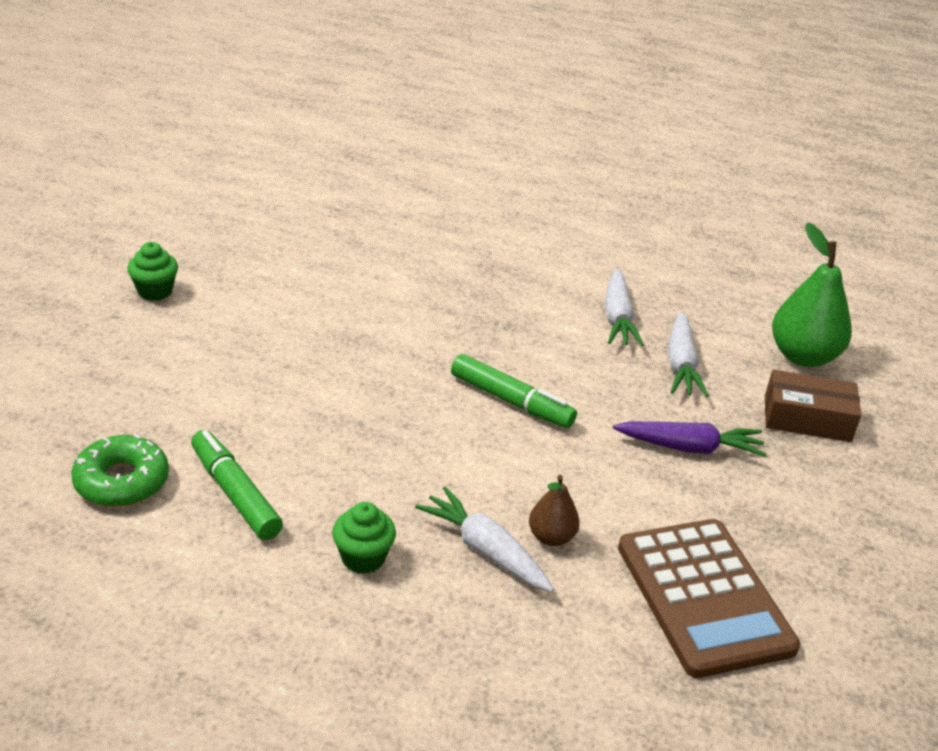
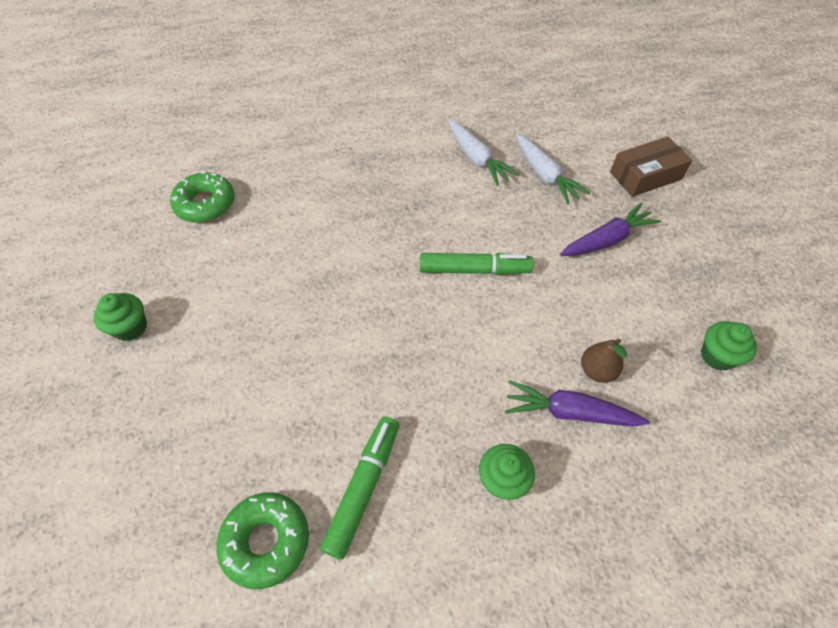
camera: 30 degrees left, 20 degrees up
(235, 493) = (363, 487): green marker -> green marker turned 90 degrees clockwise
(304, 234) = (205, 204): none -> green donut
(485, 550) = (569, 412): white carrot -> purple carrot
(703, 597) = (717, 356): brown calculator -> green cupcake
(803, 356) = (602, 128): green pear -> none

